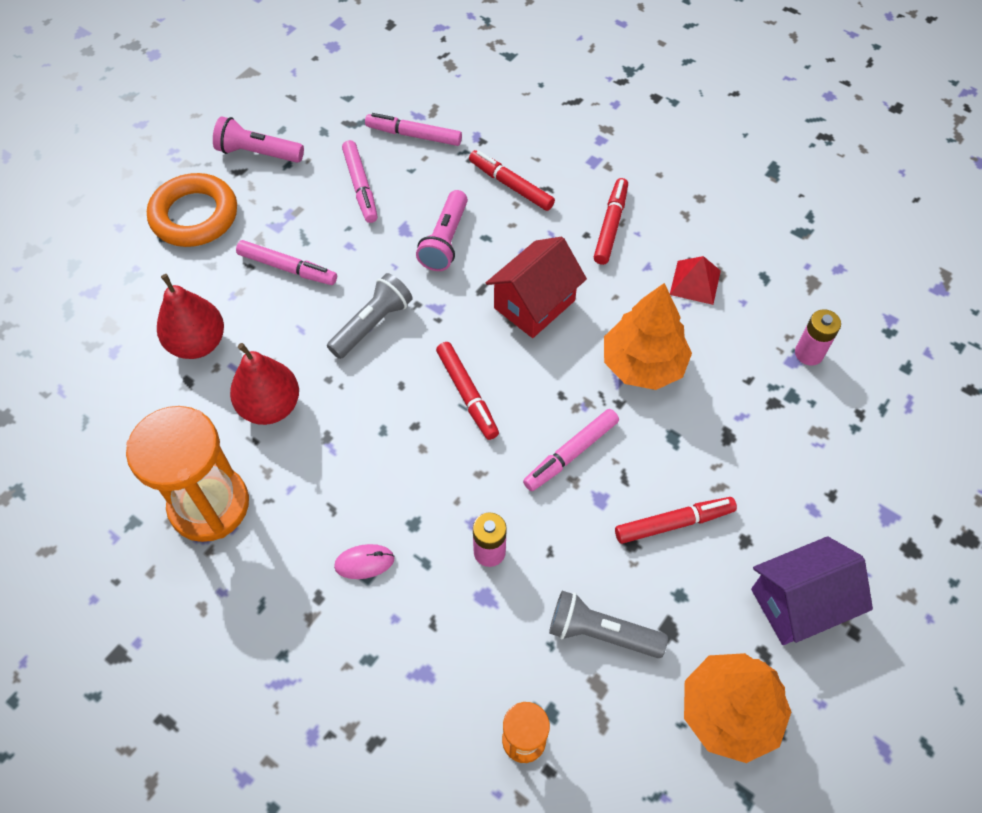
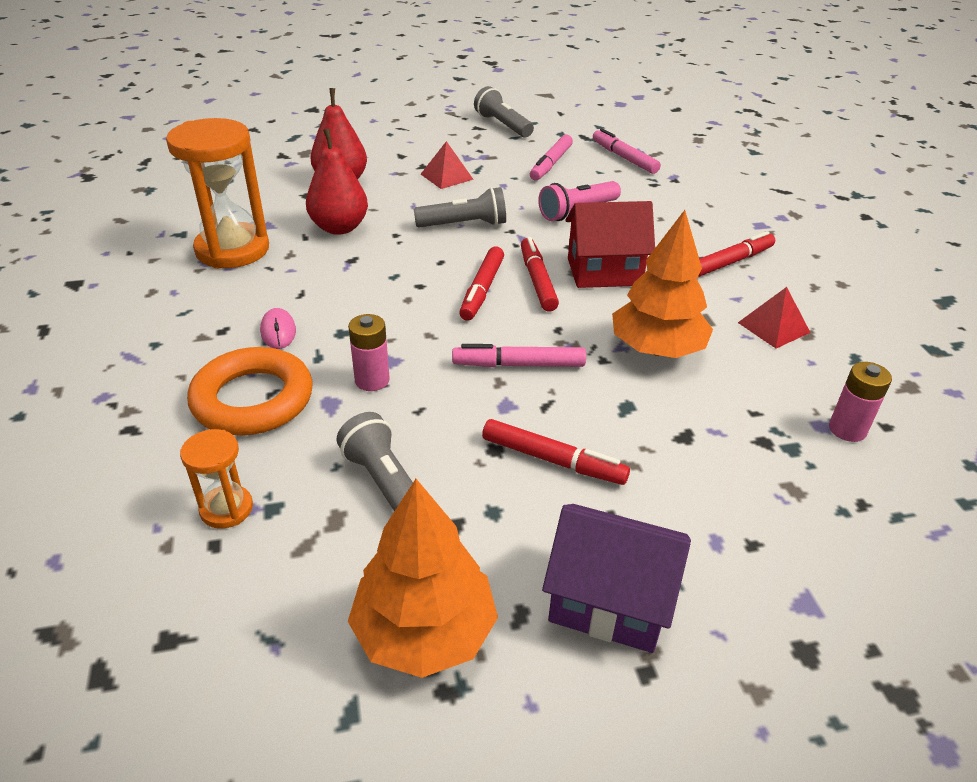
camera: 40 degrees right, 20 degrees down
(194, 216) = (423, 133): orange ring -> orange ring (253, 399)
(258, 153) = (503, 125): pink flashlight -> grey flashlight
(287, 268) = (446, 176): pink marker -> red pyramid
(364, 562) = (278, 331): pink mouse -> pink mouse turned 45 degrees clockwise
(511, 185) = (669, 208): red marker -> red marker (537, 280)

